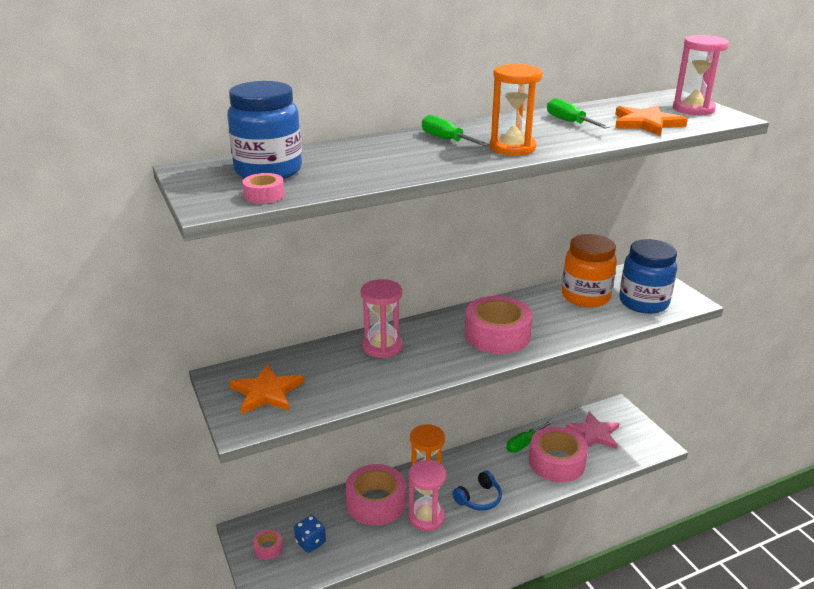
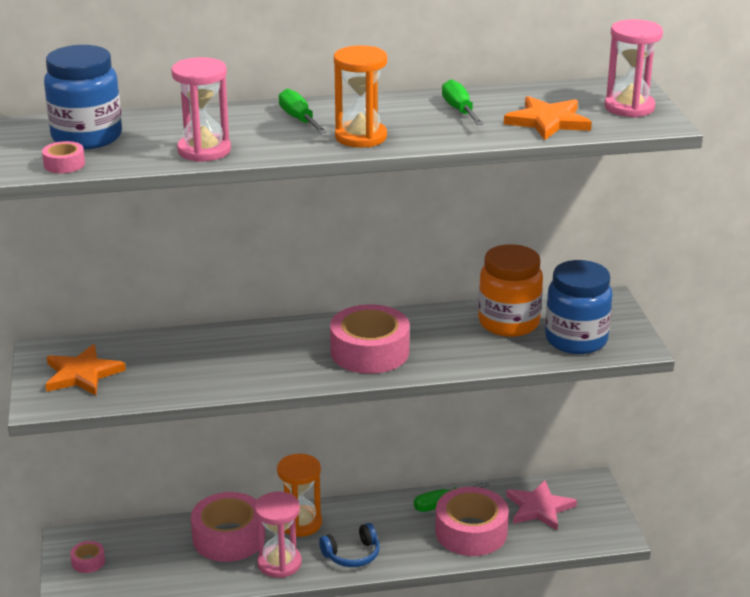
camera: 15 degrees right, 0 degrees up
(310, 542) = (136, 564): blue dice -> none
(382, 347) = (231, 345): pink hourglass -> pink hourglass (204, 150)

